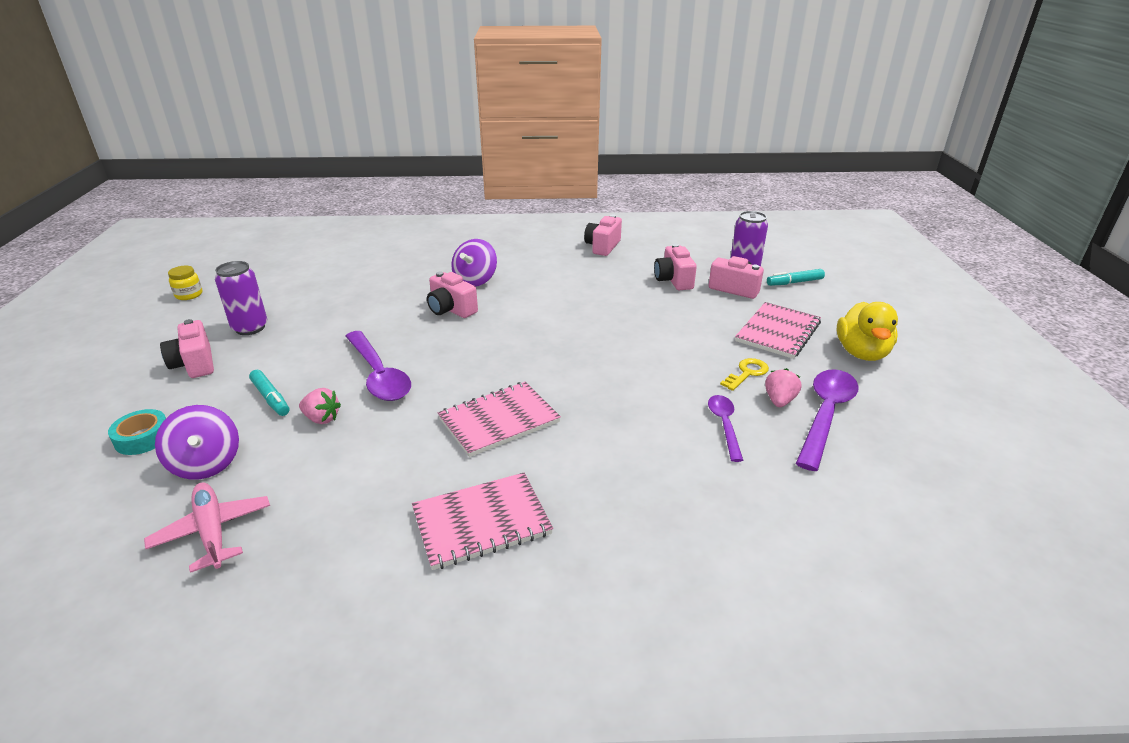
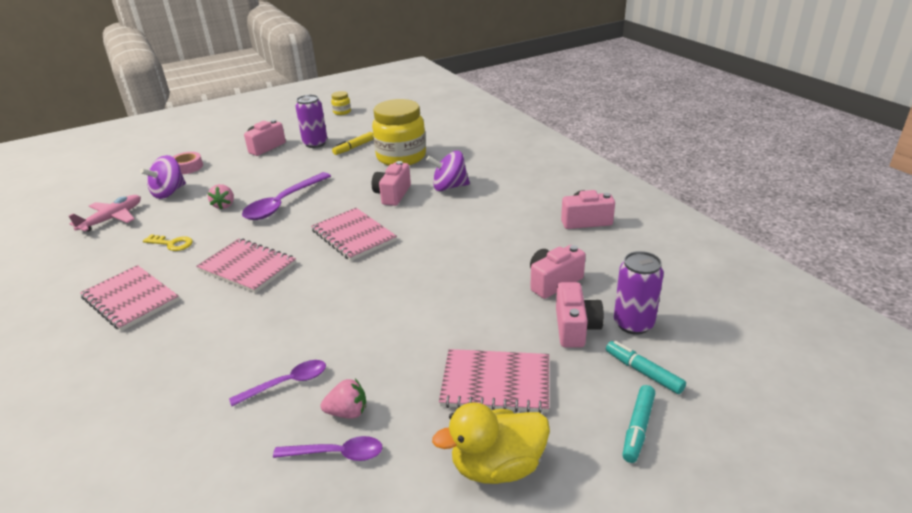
camera: 65 degrees right, 0 degrees up
(143, 438) = (187, 167): turquoise tape -> pink tape
(271, 398) = (239, 182): turquoise marker -> turquoise marker (638, 428)
(305, 307) = (354, 147): none -> yellow marker
(375, 288) = (401, 157): none -> yellow jar
(507, 346) = (354, 236): none -> pink notebook
(747, 373) = (389, 378): yellow key -> yellow key (172, 244)
(826, 414) = (337, 454): purple spoon -> purple spoon, size x0.58

